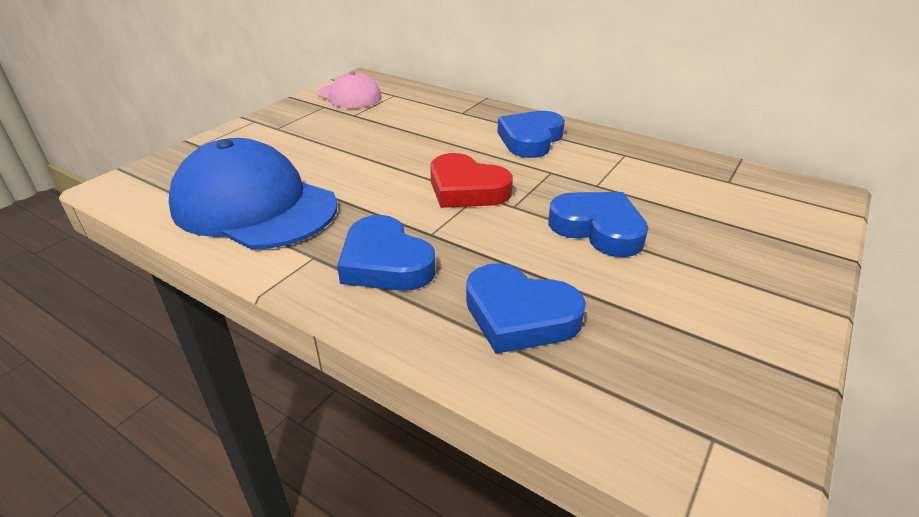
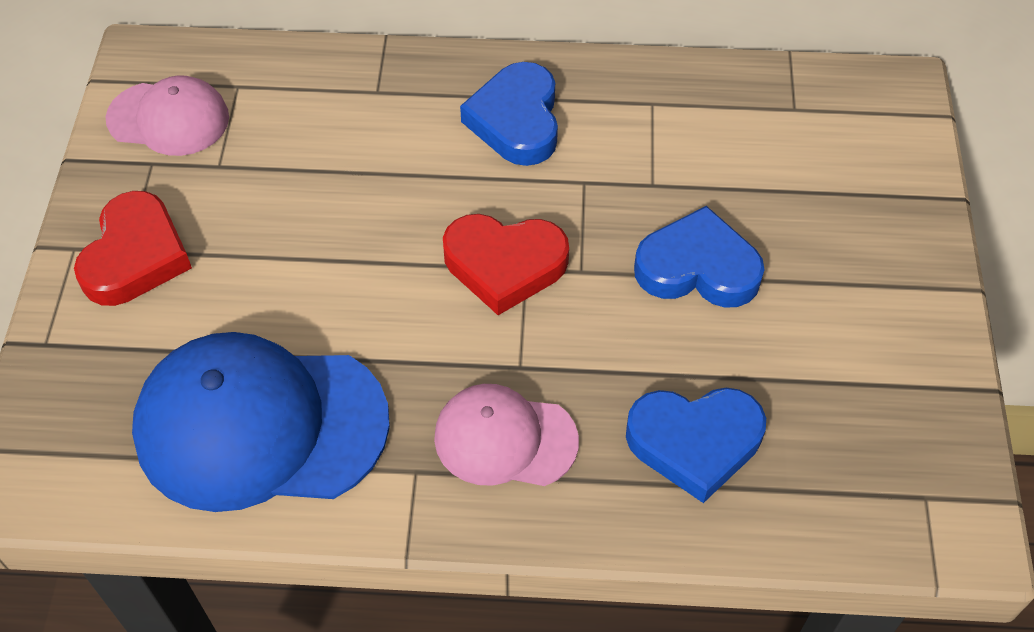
camera: 30 degrees left, 20 degrees up
(277, 130) = (135, 256): none -> red heart
(385, 262) = (505, 439): blue heart -> pink cap

